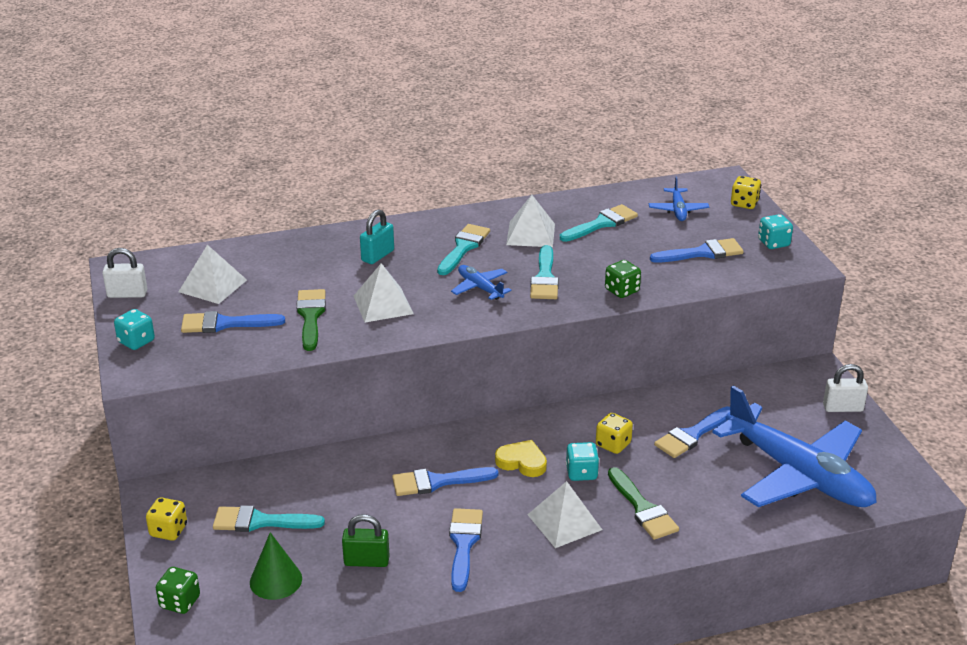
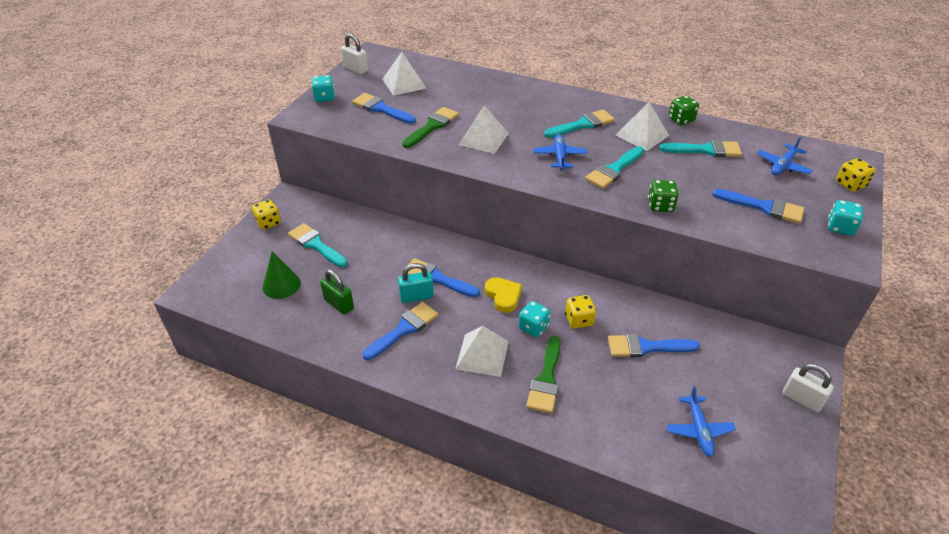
camera: 40 degrees right, 10 degrees up
(180, 602) = (224, 267): green dice -> green dice (681, 120)
(377, 255) = (520, 106): turquoise padlock -> turquoise padlock (416, 296)
(798, 474) = (699, 430): blue plane -> blue plane, size x0.42

